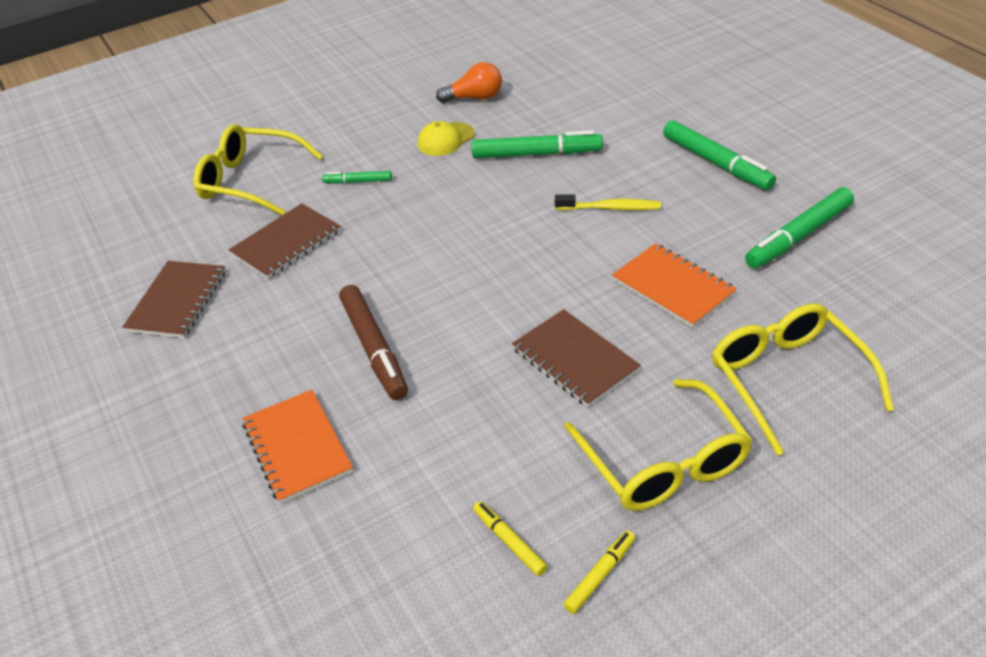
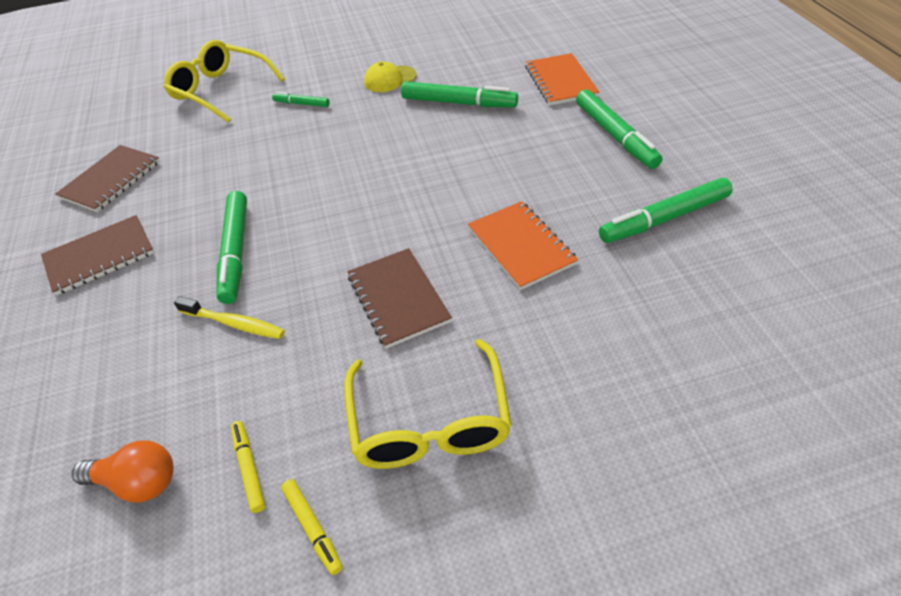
camera: 15 degrees right, 5 degrees up
(286, 243) = (218, 146): brown notebook -> brown notebook (100, 256)
(297, 447) = (126, 329): orange notebook -> orange notebook (560, 81)
(374, 349) = (235, 252): brown marker -> green marker
(475, 98) = (431, 48): orange light bulb -> orange light bulb (138, 482)
(600, 575) = (312, 528): yellow marker -> yellow marker turned 90 degrees clockwise
(610, 208) = (499, 161): yellow toothbrush -> yellow toothbrush (234, 323)
(788, 380) = (590, 363): yellow glasses -> none

